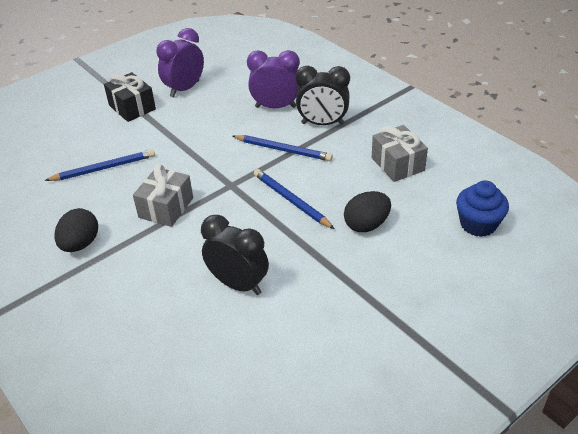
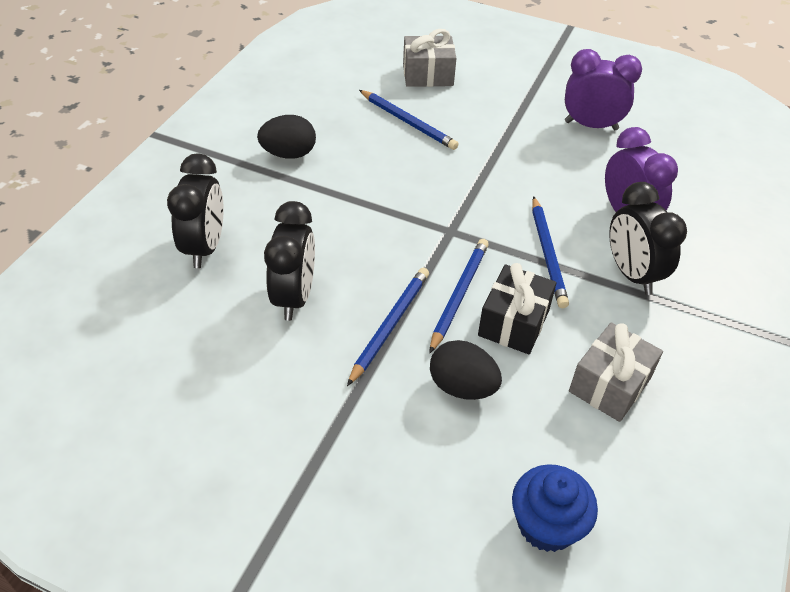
camera: 60 degrees right, 5 degrees up
(132, 107) = (522, 100): black gift -> black gift (513, 323)
(148, 324) = (205, 247): none -> black clock
(166, 208) = (378, 192): grey gift -> grey gift (428, 75)
(297, 242) = (390, 326): none -> blue pencil

